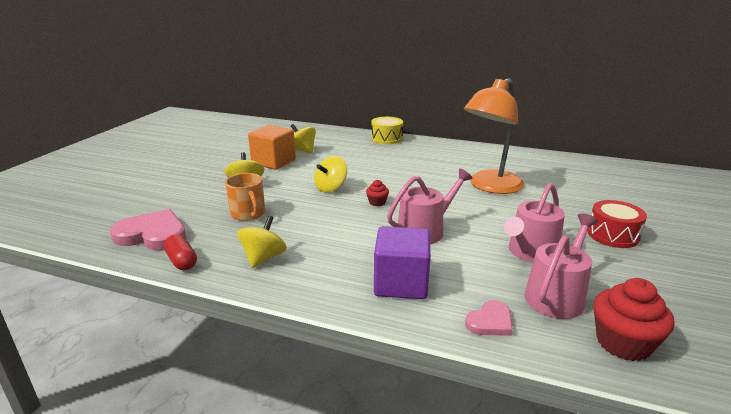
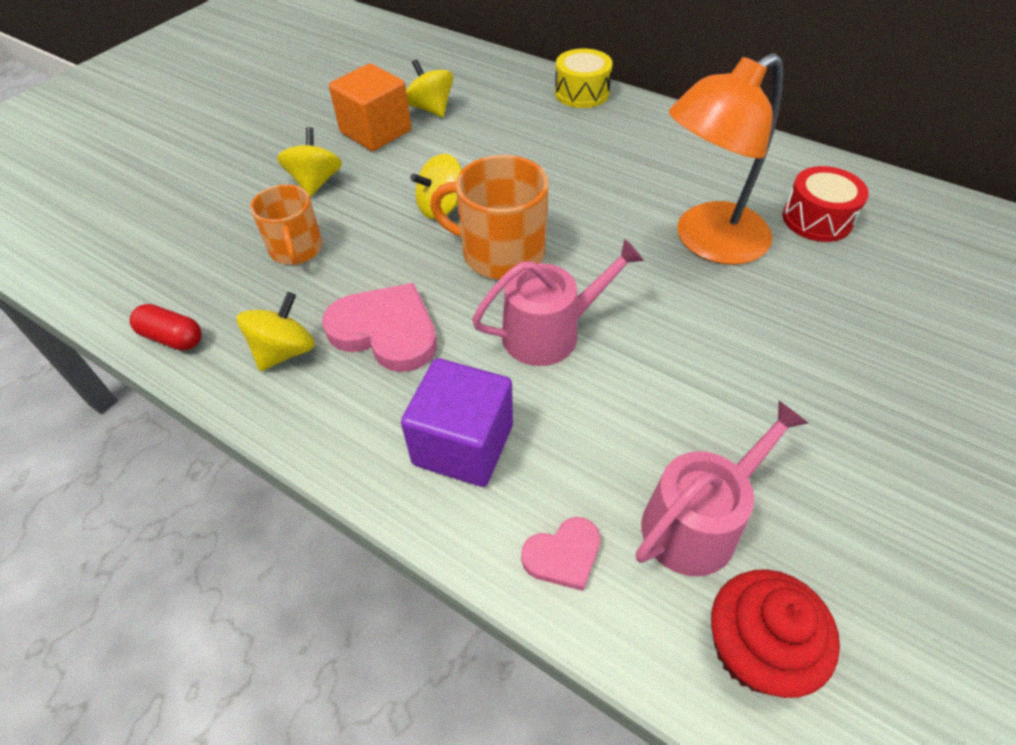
camera: 15 degrees right, 25 degrees up
(152, 235) = (151, 274): pink heart -> pink heart (386, 331)
(182, 261) = (172, 338): red capsule -> red capsule turned 45 degrees counterclockwise
(377, 202) = (500, 253): red cupcake -> orange mug
(530, 252) = (701, 415): pink watering can -> none
(613, 235) = (870, 399): red drum -> red drum (817, 219)

